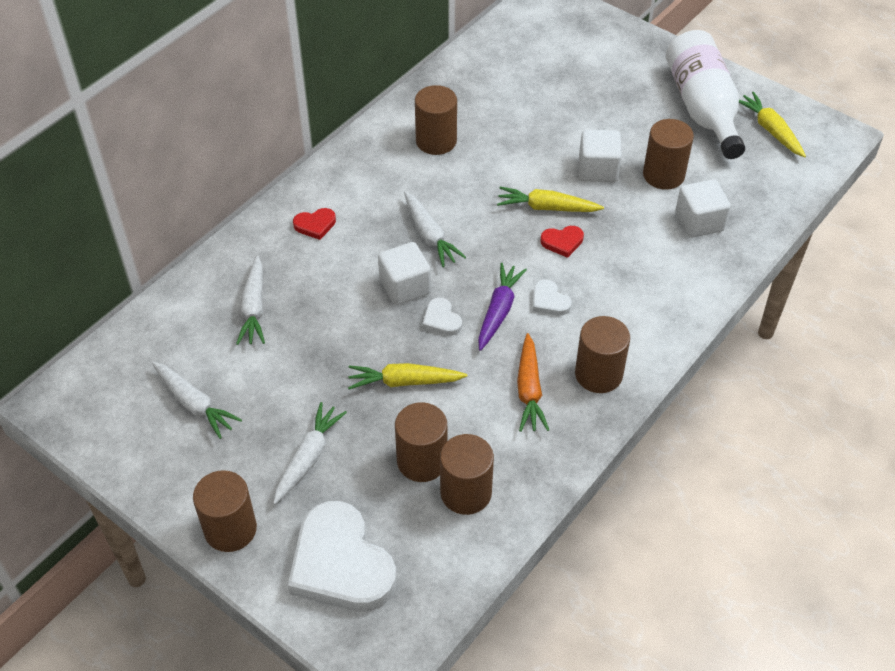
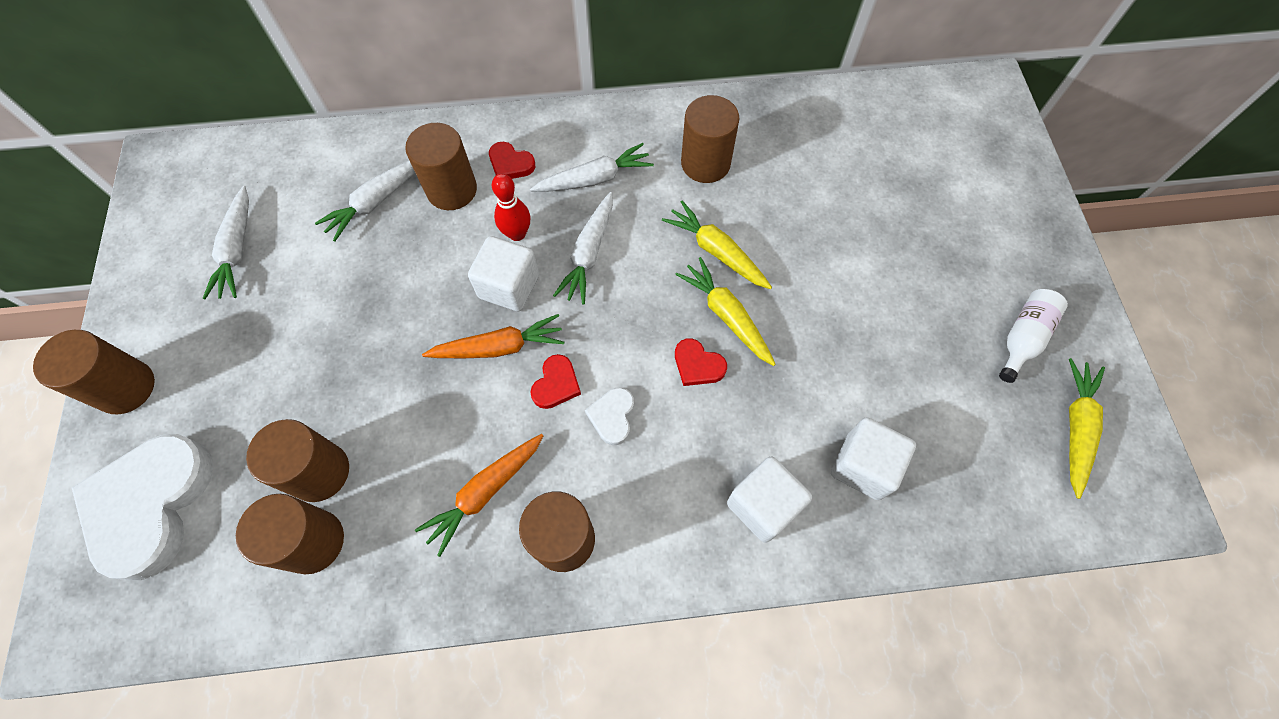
camera: 45 degrees right, 15 degrees up
(308, 457) = (249, 379): white carrot -> white carrot (594, 179)
(372, 257) = (517, 234): none -> red bowling pin
(404, 382) = (398, 380): yellow carrot -> yellow carrot (716, 251)
(441, 320) = (499, 347): white heart -> orange carrot
(498, 311) = (556, 384): purple carrot -> red heart
(598, 169) = (825, 316): white cube -> white cube (763, 505)
(663, 175) = (887, 379): brown cylinder -> brown cylinder (452, 190)
(702, 108) = (1023, 338): white bottle -> white bottle, size x0.49

